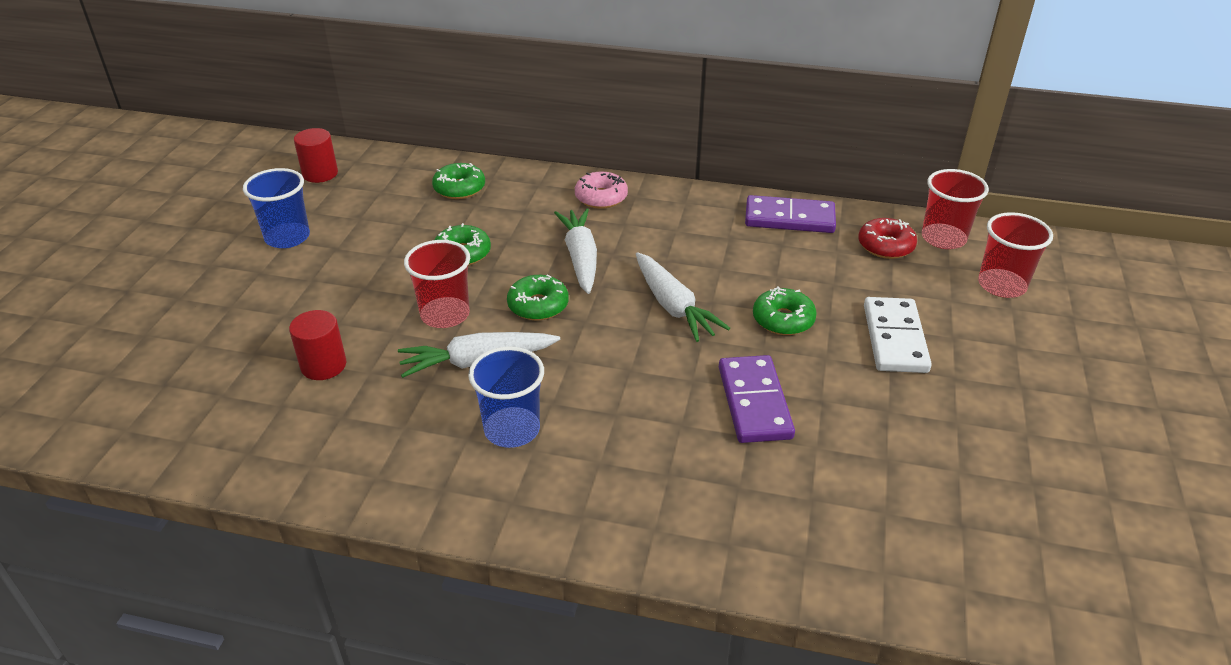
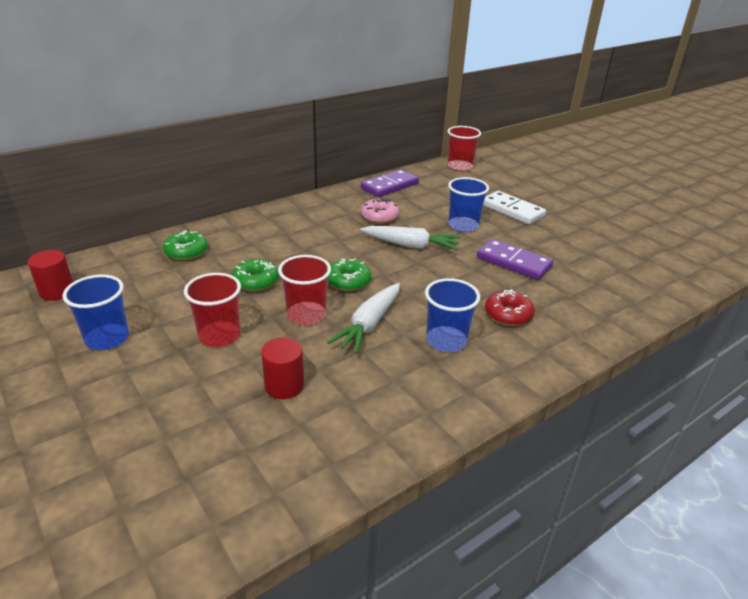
camera: 50 degrees left, 5 degrees down
(580, 258) = (327, 249): white carrot -> none
(601, 197) = (283, 217): pink donut -> pink donut (379, 216)
(783, 320) = (463, 225): green donut -> blue cup
(885, 246) = (446, 179): red donut -> red donut (508, 314)
(1001, 285) = (508, 174): red cup -> red cup (219, 336)

